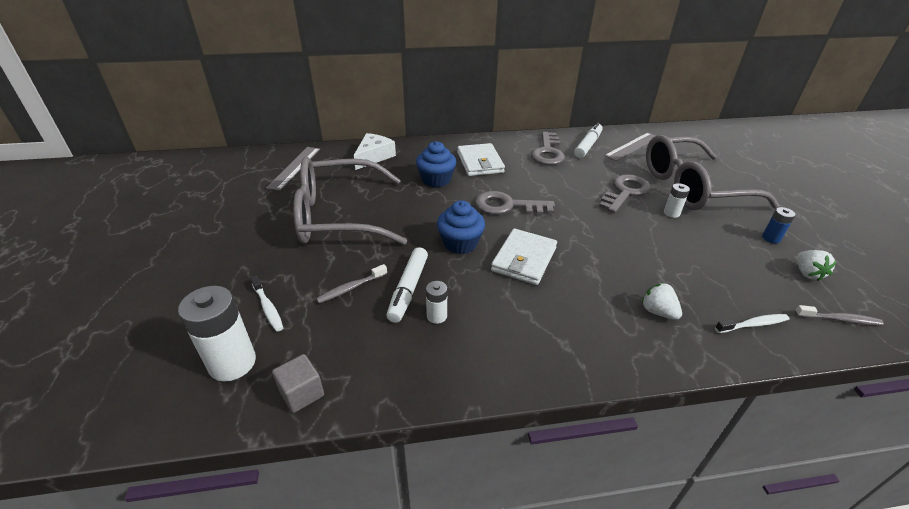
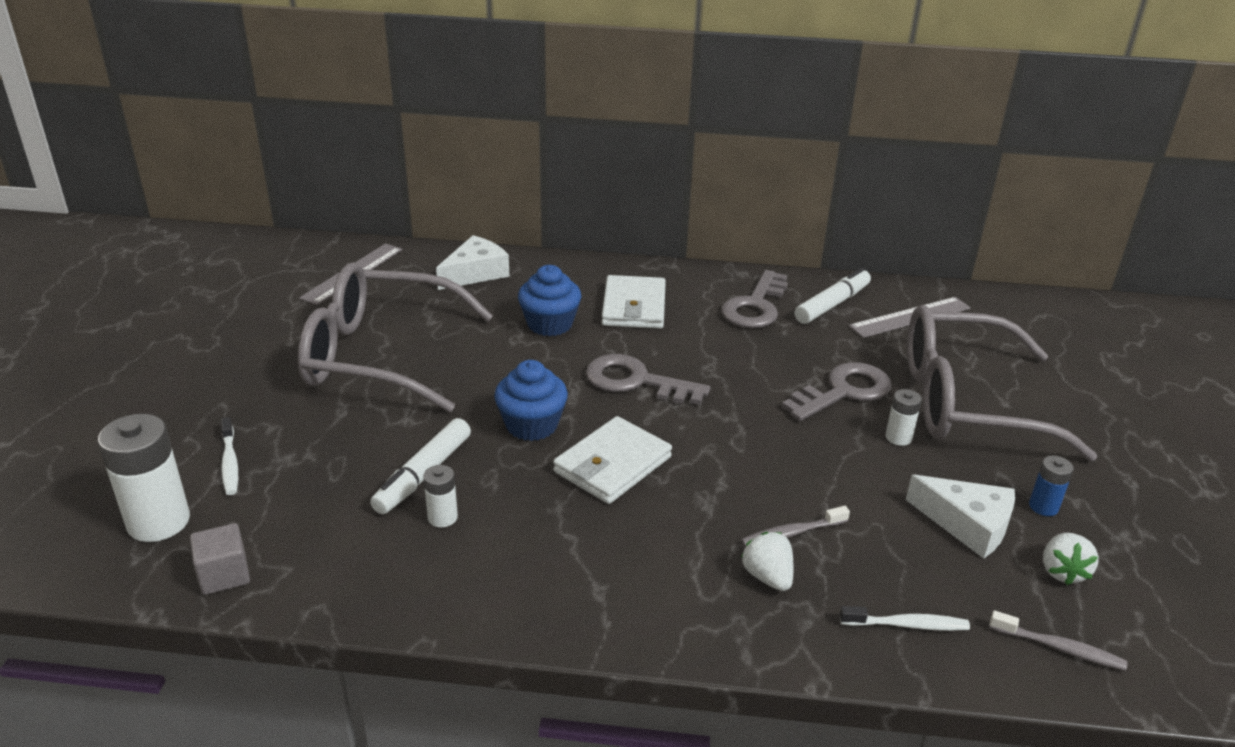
camera: 15 degrees right, 5 degrees down
(351, 288) = (347, 458): grey toothbrush -> grey toothbrush (791, 533)
(741, 256) = (967, 525): none -> white cheese

